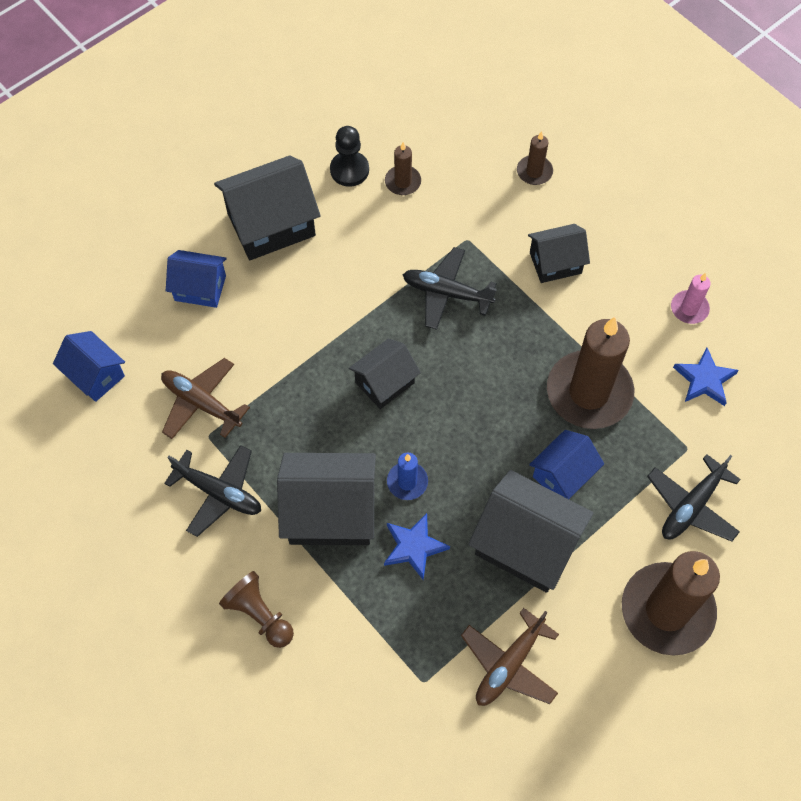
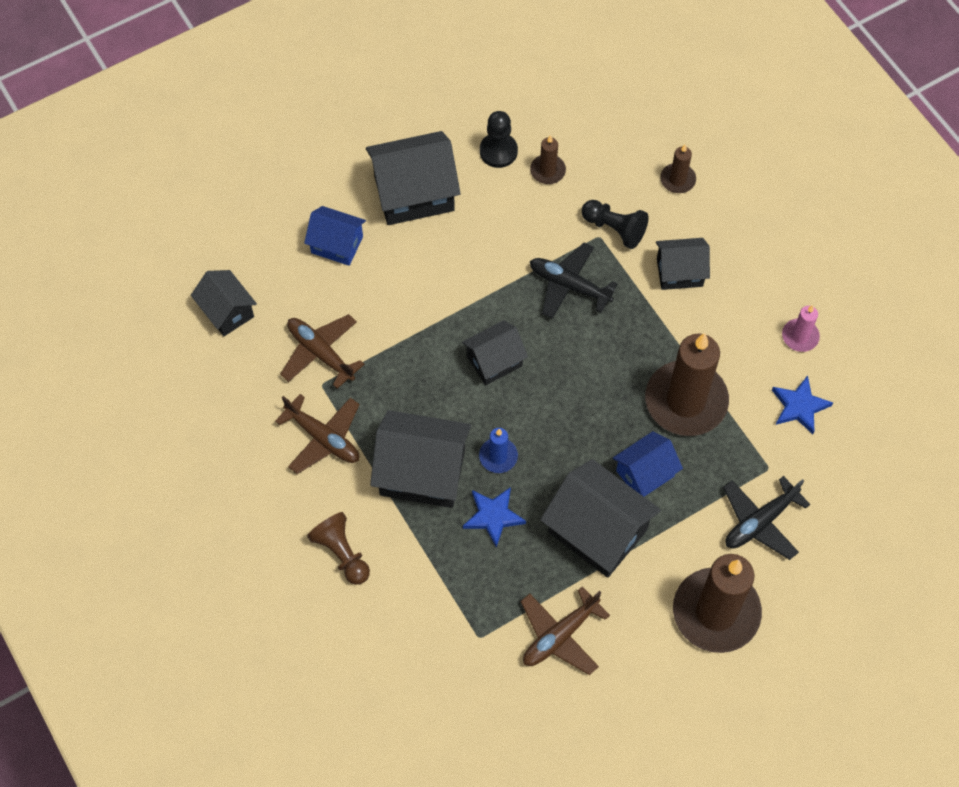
camera: 10 degrees right, 0 degrees up
(95, 375) = (227, 312): blue house -> black house
(219, 493) = (323, 438): black plane -> brown plane
(481, 229) = (614, 229): none -> black pawn

